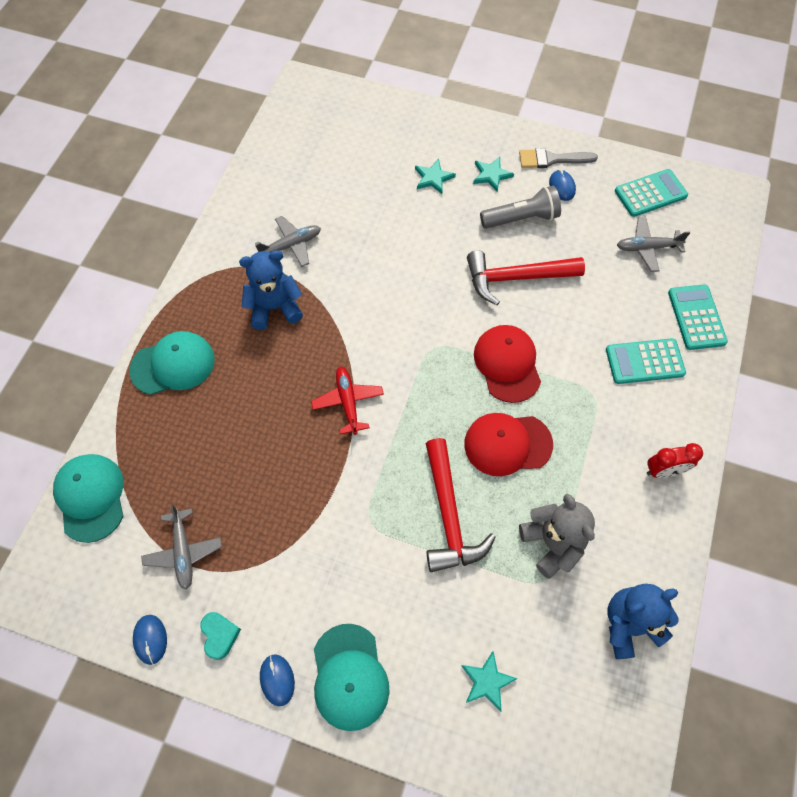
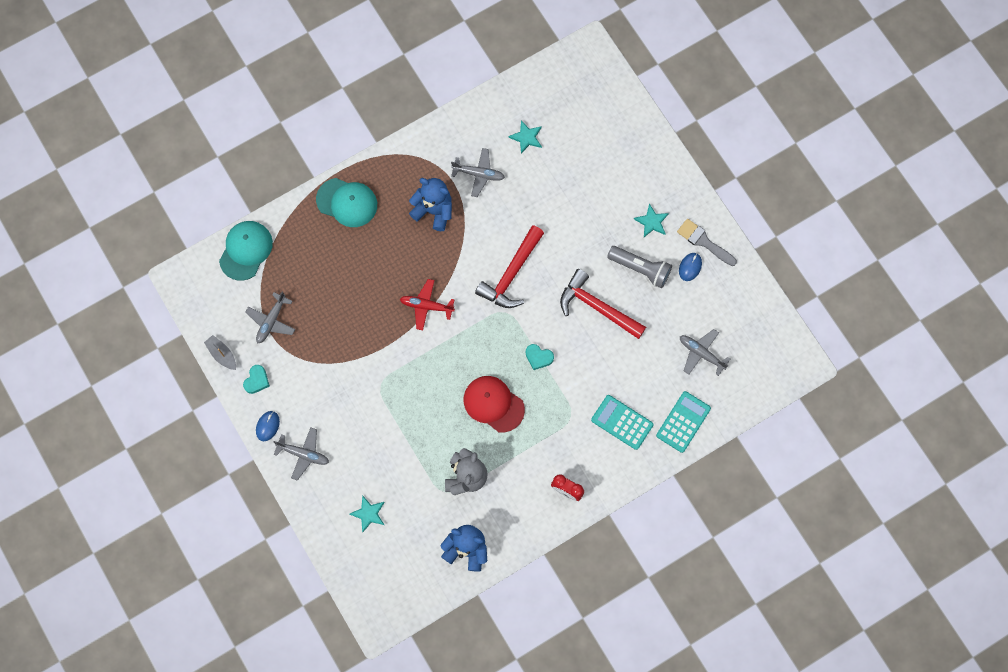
camera: 40 degrees right, 10 degrees up
(150, 639) = (222, 354): blue mouse -> grey boat
(348, 402) = (426, 306): red plane -> red plane turned 105 degrees counterclockwise
(349, 676) = (303, 454): turquoise cap -> grey plane
(433, 178) = (611, 194): turquoise star -> turquoise star (526, 137)
(448, 515) = (425, 416): red hammer -> red hammer (511, 274)
(507, 364) = (538, 357): red cap -> turquoise heart
(650, 193) = (744, 318): turquoise calculator -> none

